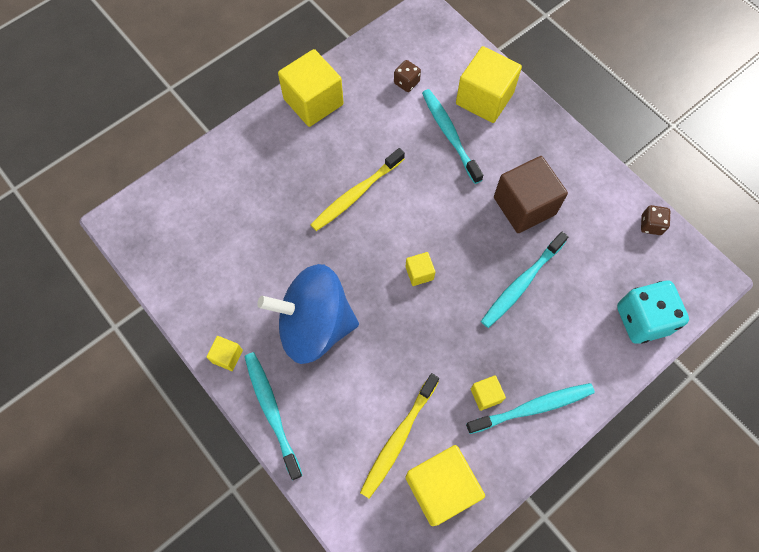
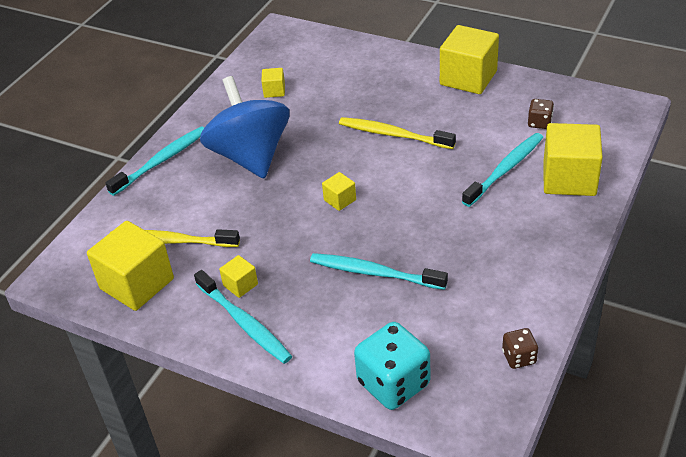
camera: 70 degrees right, 25 degrees down
(227, 356) = (197, 121): yellow cube -> yellow cube (274, 91)
(524, 206) = (465, 247): brown cube -> none

